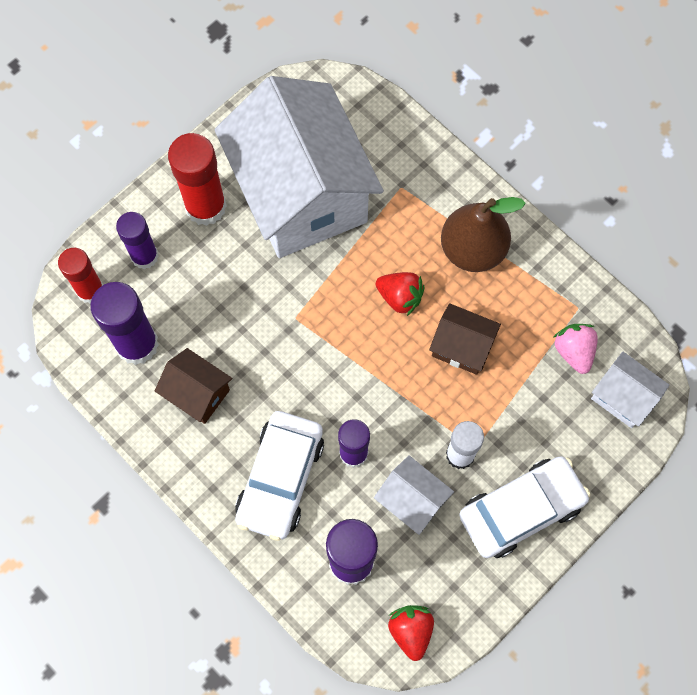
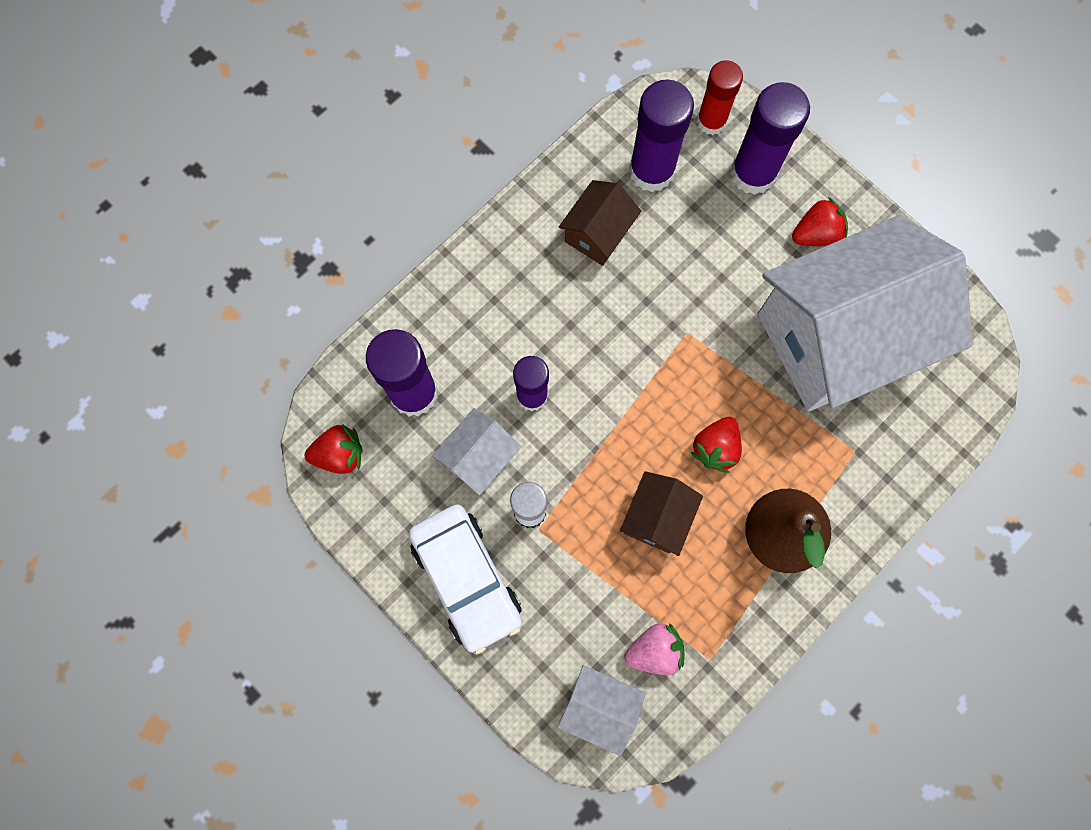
camera: 90 degrees right, 5 degrees up
(144, 256) = (753, 173): purple glue stick -> purple glue stick, size x1.51
(205, 206) = (816, 234): red glue stick -> red strawberry
(280, 478) = (504, 320): white car -> none
(623, 397) = (599, 707): white house -> white house turned 75 degrees clockwise

